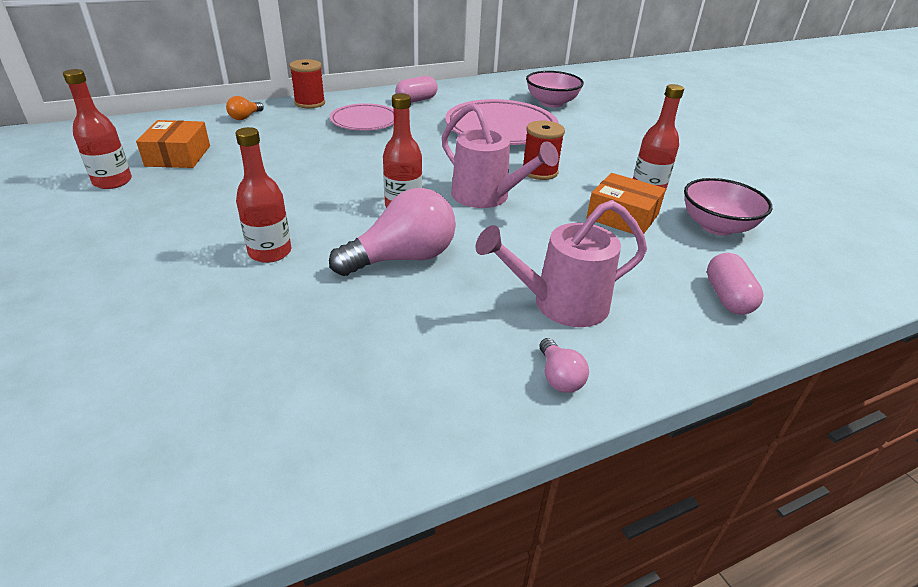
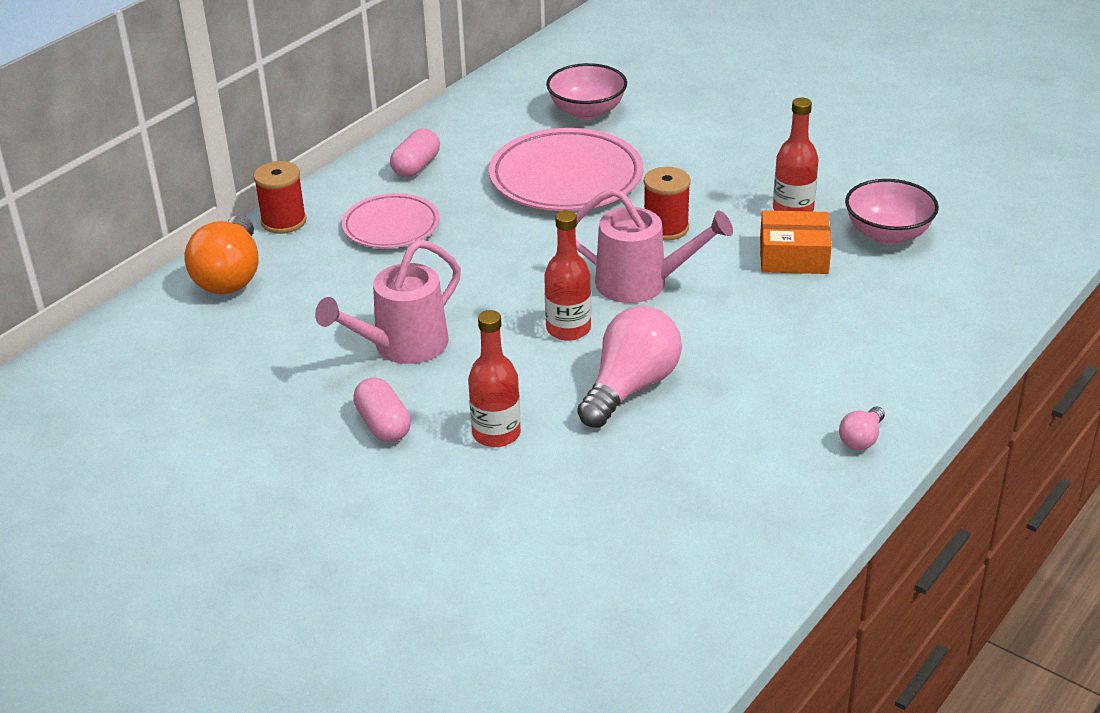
camera: 25 degrees left, 0 degrees up
(112, 182) = (205, 426): red bottle -> none
(178, 156) = (230, 364): orange box -> none
(245, 117) = (230, 276): orange light bulb -> orange light bulb, size x2.11
(559, 377) = (861, 439): pink light bulb -> pink light bulb turned 75 degrees clockwise
(560, 305) = (811, 376): pink watering can -> pink watering can (401, 347)
(727, 297) = (942, 311): pink capsule -> pink capsule (383, 425)

